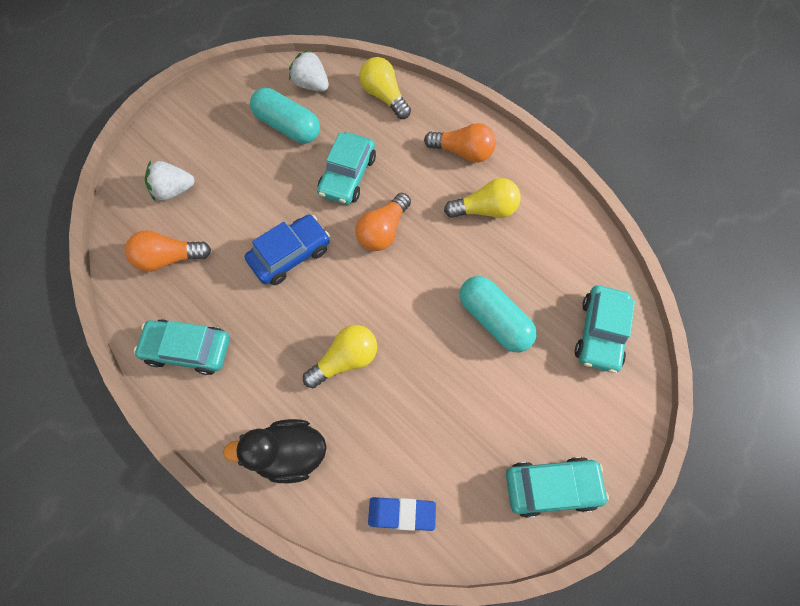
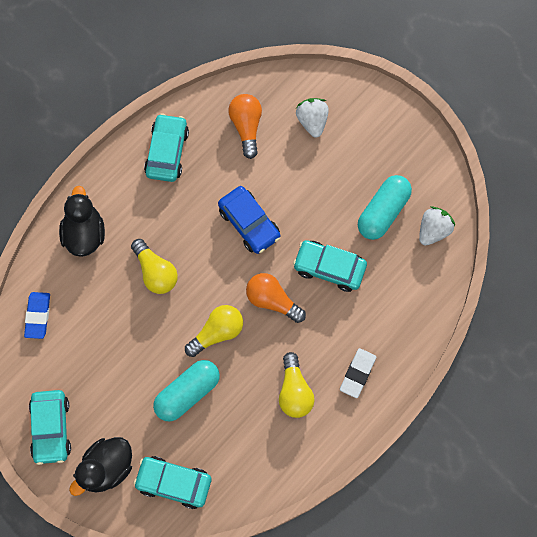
camera: 90 degrees right, 5 degrees up
(384, 96) = (421, 300): yellow light bulb -> yellow light bulb (217, 332)
(462, 152) = (357, 373): orange light bulb -> white eraser
(593, 412) = (106, 468): none -> black duck

